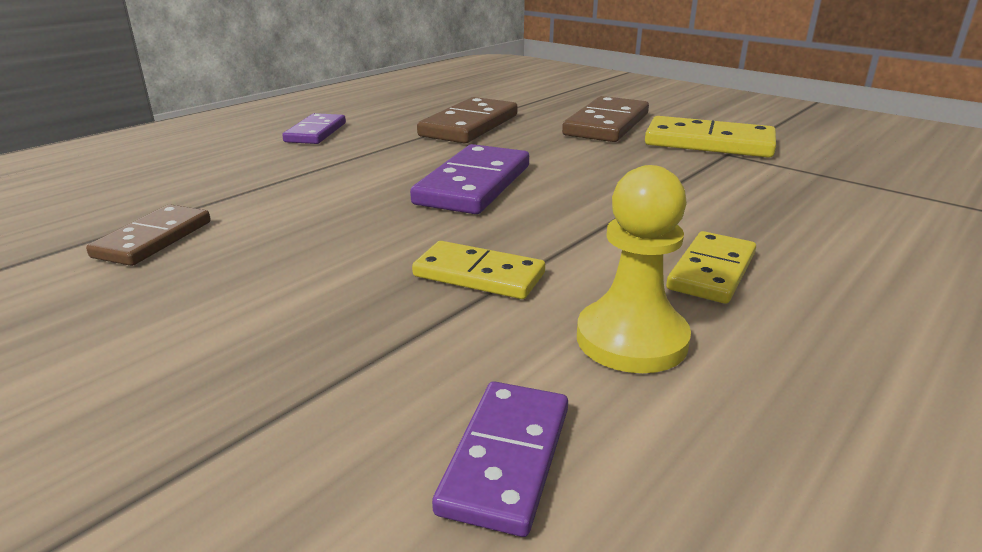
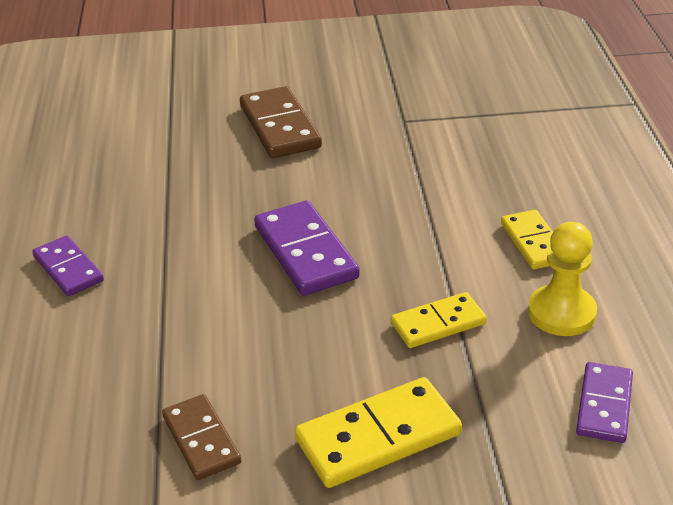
camera: 45 degrees left, 10 degrees up
(470, 126) = (181, 186): brown domino -> none
(505, 458) = (604, 405): purple domino -> purple domino turned 45 degrees clockwise
(709, 143) = (378, 114): yellow domino -> yellow domino (378, 437)

